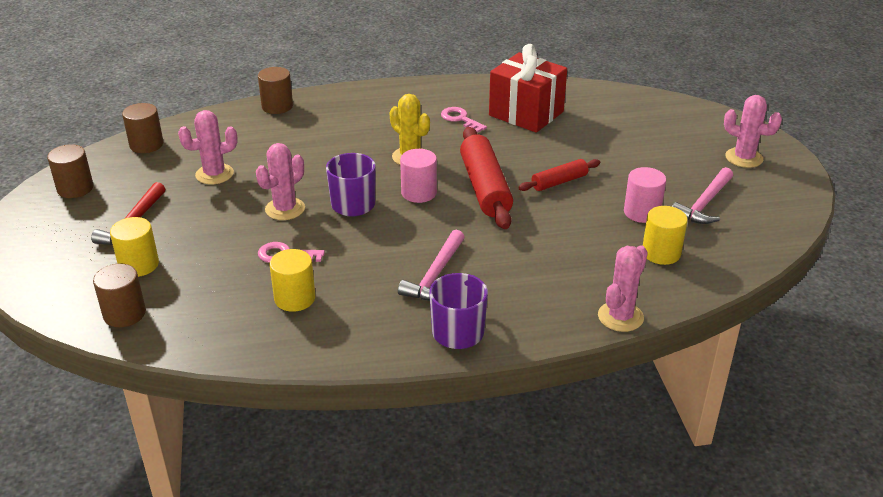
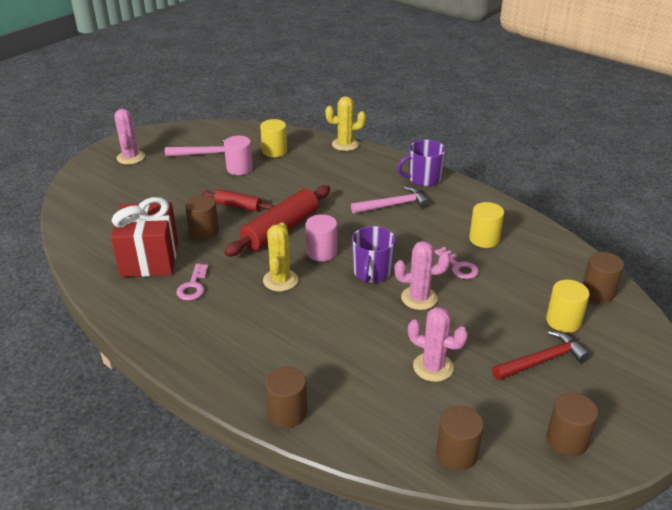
camera: 130 degrees left, 0 degrees up
(536, 149) = (204, 231): none -> brown cylinder
(620, 317) = (345, 144): pink cactus -> yellow cactus

